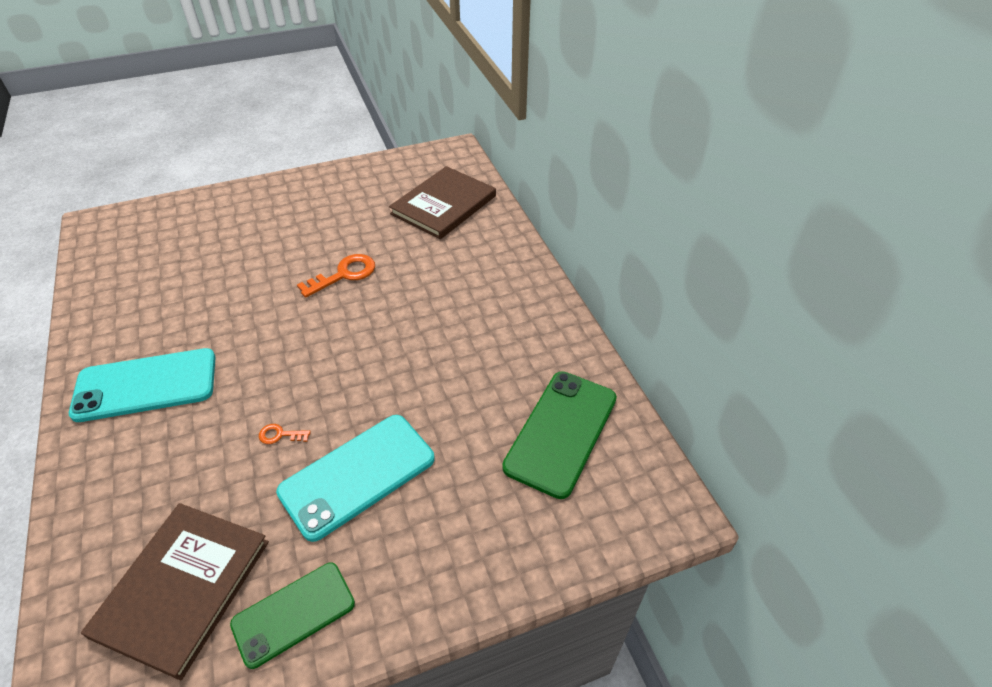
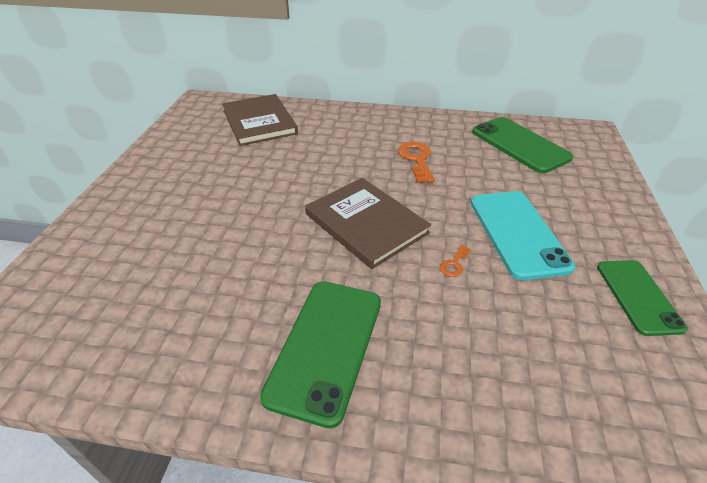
camera: 60 degrees left, 5 degrees down
(146, 385) = (326, 347): turquoise phone -> green phone
(183, 588) = (601, 361): brown book -> brown book (366, 223)
(344, 274) = (289, 185): orange key -> orange key (416, 159)

